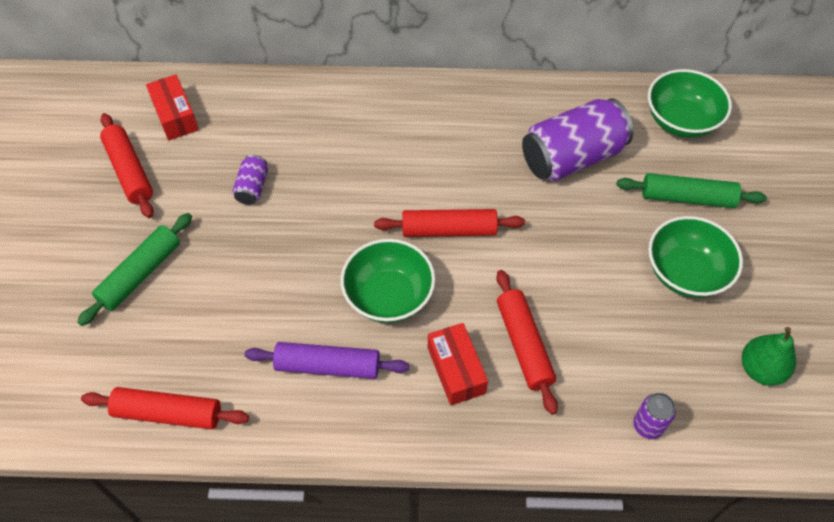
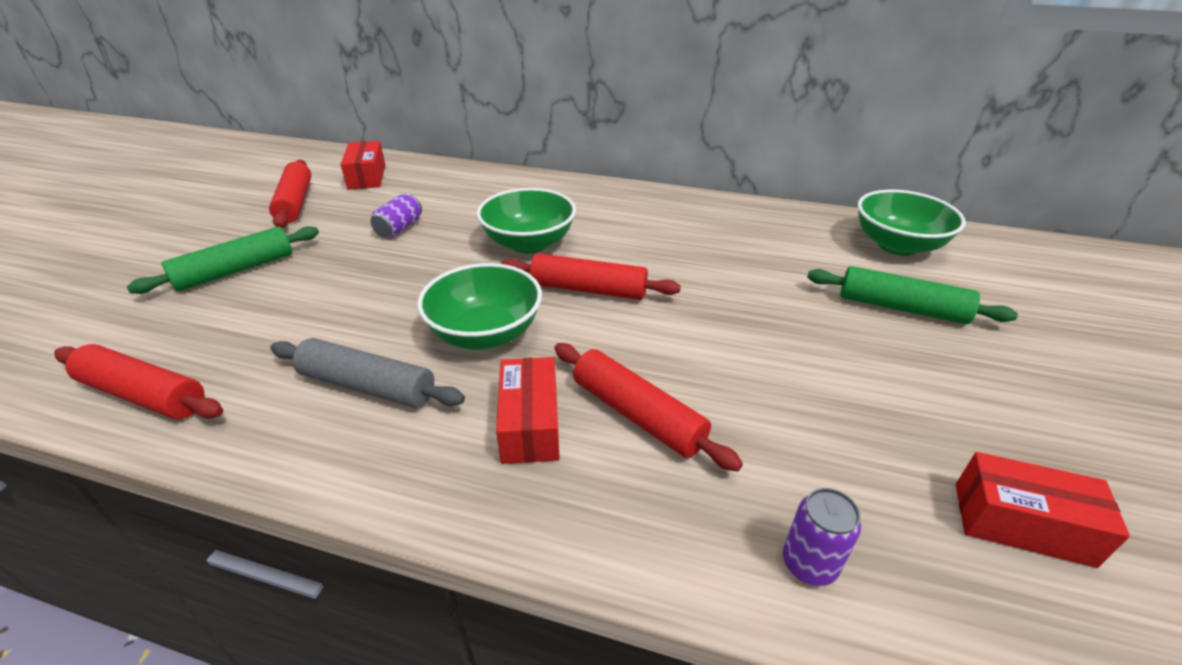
camera: 15 degrees right, 20 degrees down
(327, 366) = (368, 386): purple rolling pin -> grey rolling pin
(524, 345) = (637, 415): red rolling pin -> red rolling pin turned 45 degrees counterclockwise
(572, 157) = (758, 255): purple can -> none
(685, 273) = (893, 379): green bowl -> green bowl (529, 243)
(760, 369) = (1021, 523): green pear -> red box

